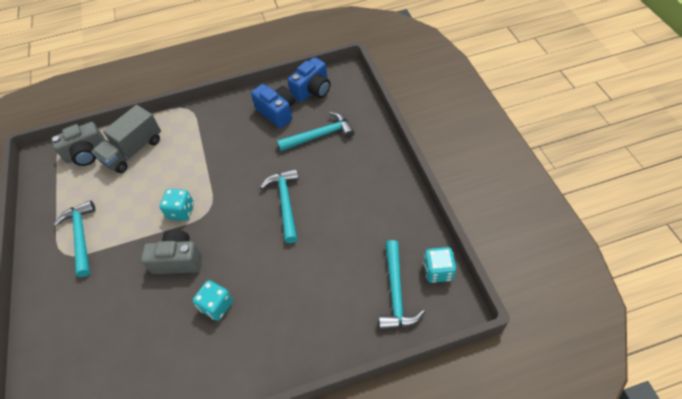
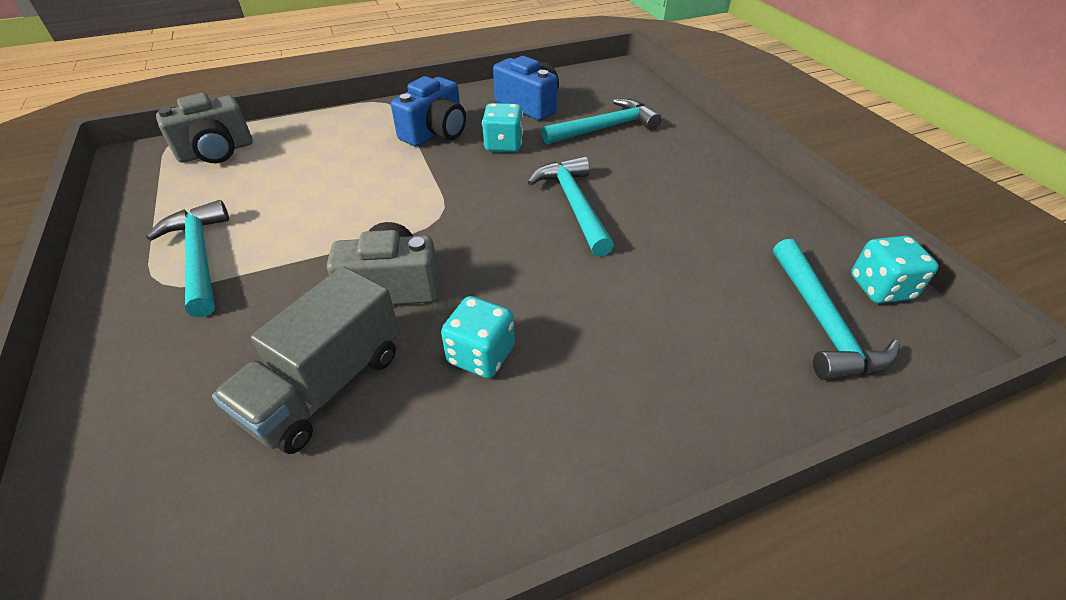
camera: 10 degrees left, 10 degrees down
(133, 151) = (299, 147): grey truck -> grey truck (326, 386)
(181, 211) = (390, 219): turquoise dice -> turquoise dice (503, 145)
(312, 90) = (577, 84): blue camera -> blue camera (435, 132)

